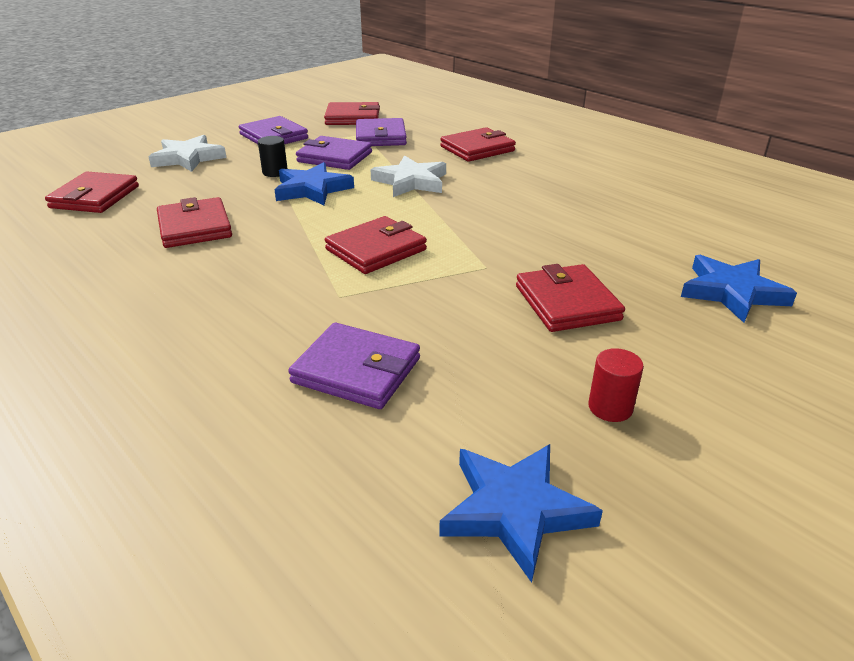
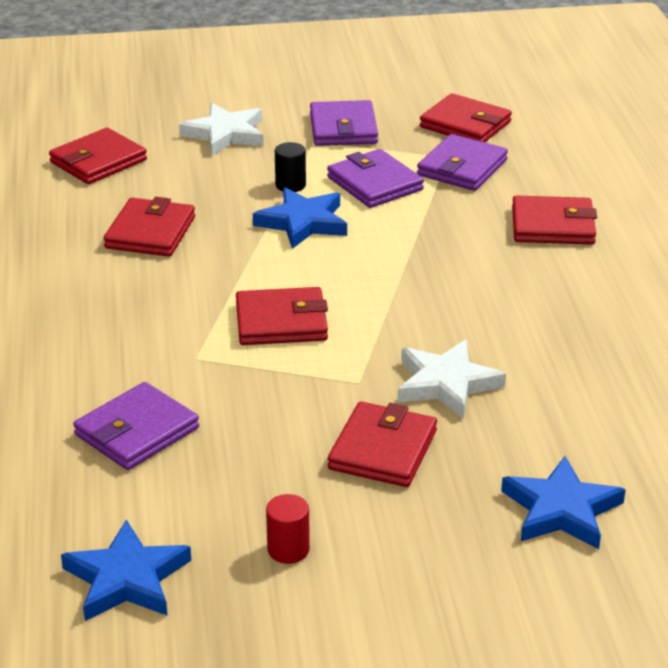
camera: 35 degrees right, 0 degrees up
(357, 370) = (137, 432): purple wallet -> purple wallet turned 75 degrees clockwise
(411, 182) = (415, 248): white star -> white star (446, 384)

